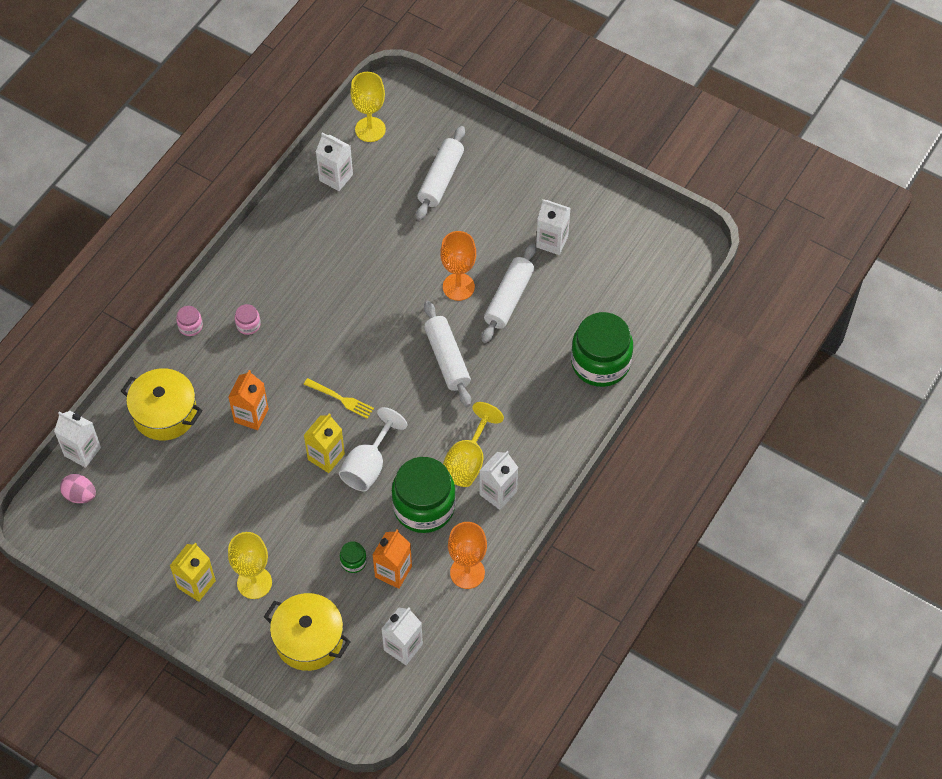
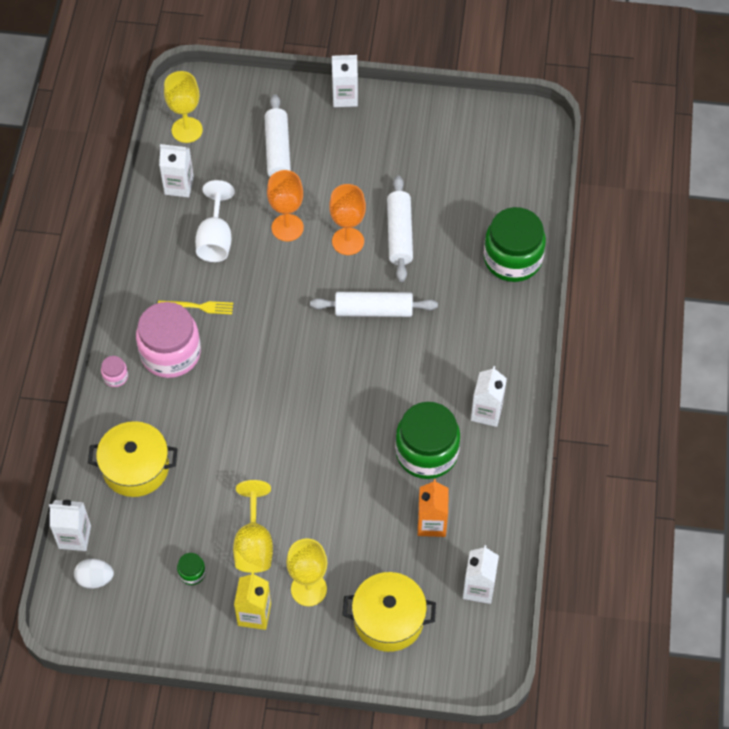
camera: 25 degrees left, 0 degrees up
(80, 495) = (95, 579): pink egg -> white egg
(248, 325) = (170, 353): pink jar -> pink jar, size x2.41
(251, 415) = (220, 436): orange carton -> none
(326, 457) = (311, 445): yellow carton -> none
(341, 399) = (296, 386): yellow fork -> yellow fork (199, 306)
(353, 561) = (390, 530): green jar -> green jar (192, 573)
(368, 465) = (355, 436): white goblet -> white goblet (215, 239)
(447, 359) = (373, 310): white rolling pin -> white rolling pin turned 45 degrees counterclockwise
(467, 572) = (499, 495): orange goblet -> orange goblet (287, 228)
(468, 461) = (443, 395): yellow goblet -> yellow goblet (254, 544)
(552, 241) = (410, 168): white carton -> white carton (345, 97)

